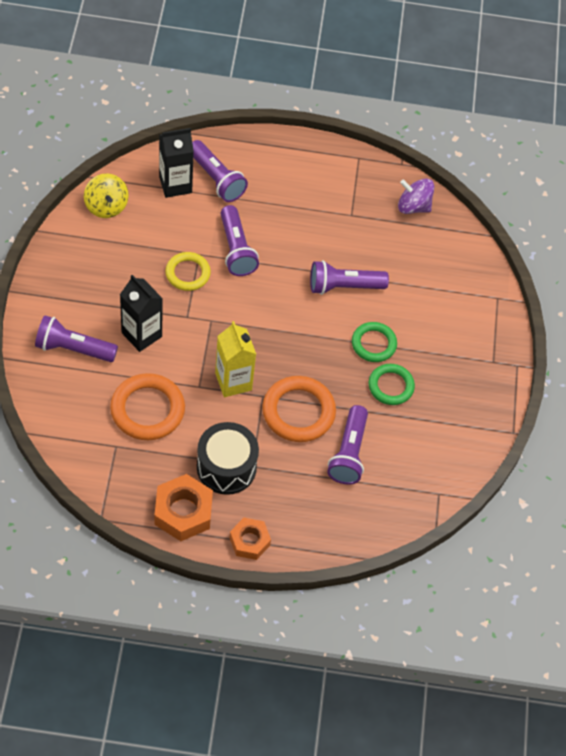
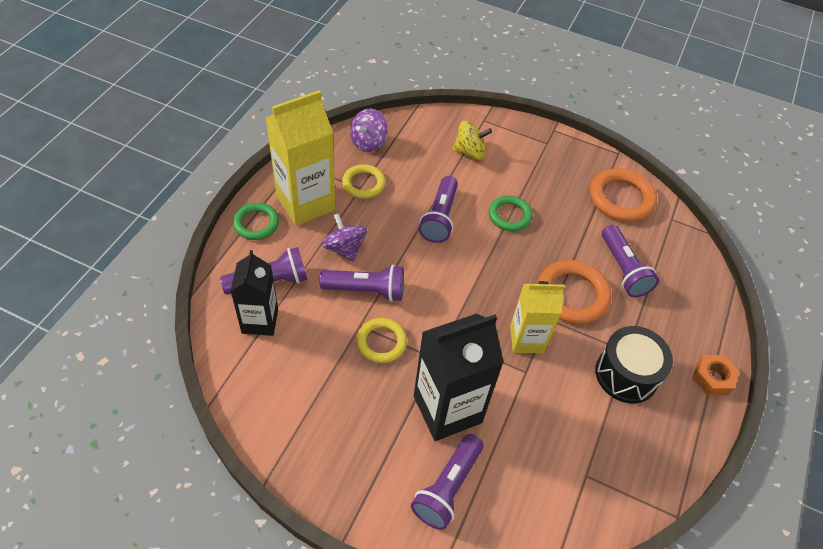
camera: 70 degrees left, 5 degrees down
(106, 206) = (259, 398): yellow spinning top -> yellow spinning top (470, 152)
(141, 334) = (447, 409): black carton -> black carton, size x1.56
(147, 410) = (545, 430): orange ring -> orange ring (621, 198)
(183, 512) = (675, 429): orange nut -> none
(274, 222) = (344, 248): none -> purple spinning top
(313, 179) = (306, 203): none -> yellow carton
(348, 453) = (623, 269): purple flashlight -> purple flashlight turned 45 degrees clockwise
(357, 216) = (363, 184): none -> yellow ring
(391, 386) = (557, 217): green ring -> green ring (256, 223)

